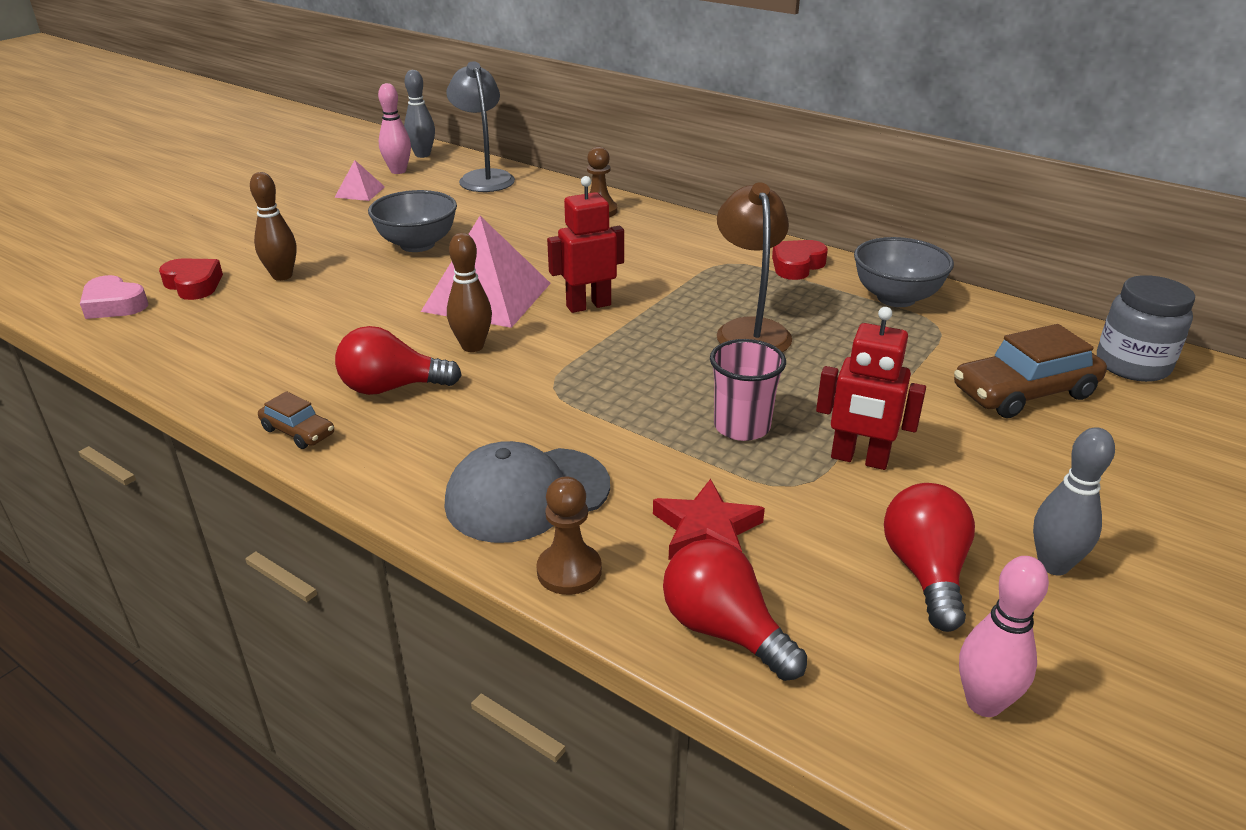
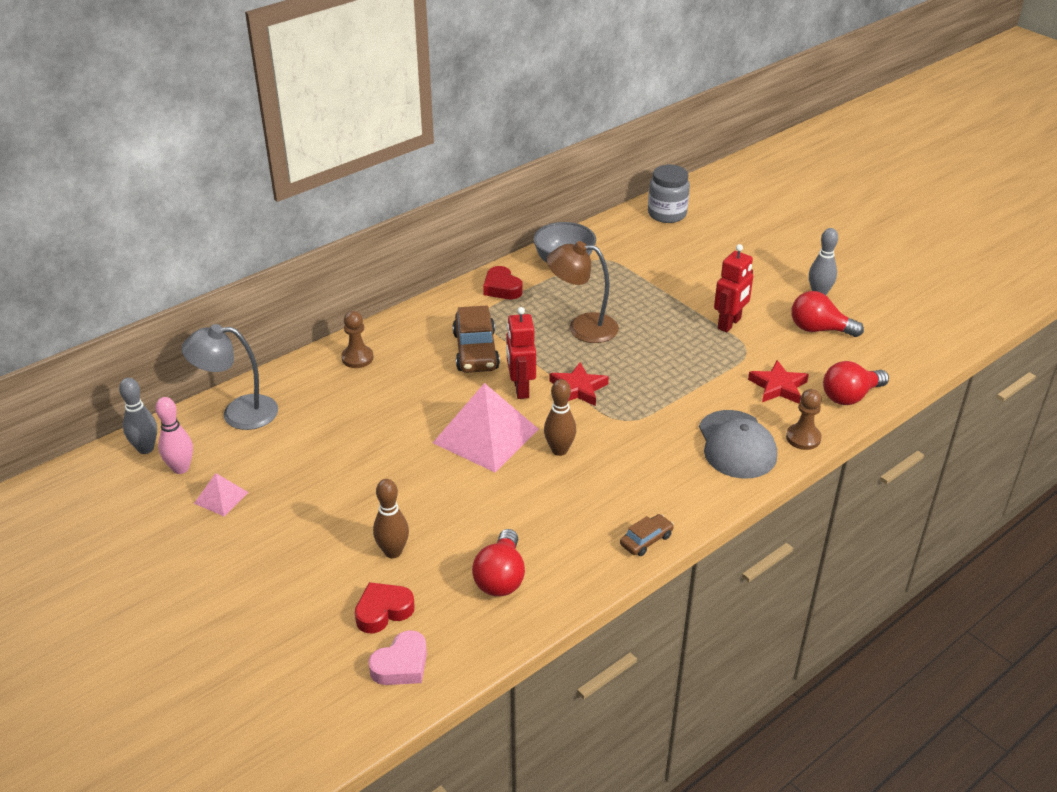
camera: 75 degrees left, 5 degrees up
(392, 388) = (603, 493): red light bulb -> red light bulb (501, 578)
(417, 244) = (369, 466): grey bowl -> none
(607, 344) = (578, 389): none -> red star
(742, 427) = (689, 355): pink cup -> none
(983, 703) = (897, 339): pink bowling pin -> none
(1024, 392) = (683, 255): brown car -> brown car (476, 351)

